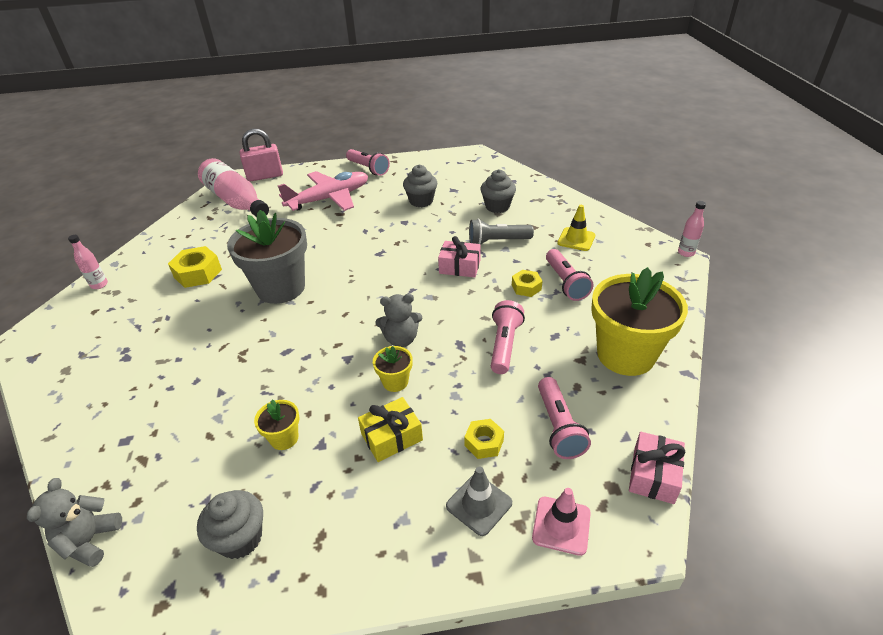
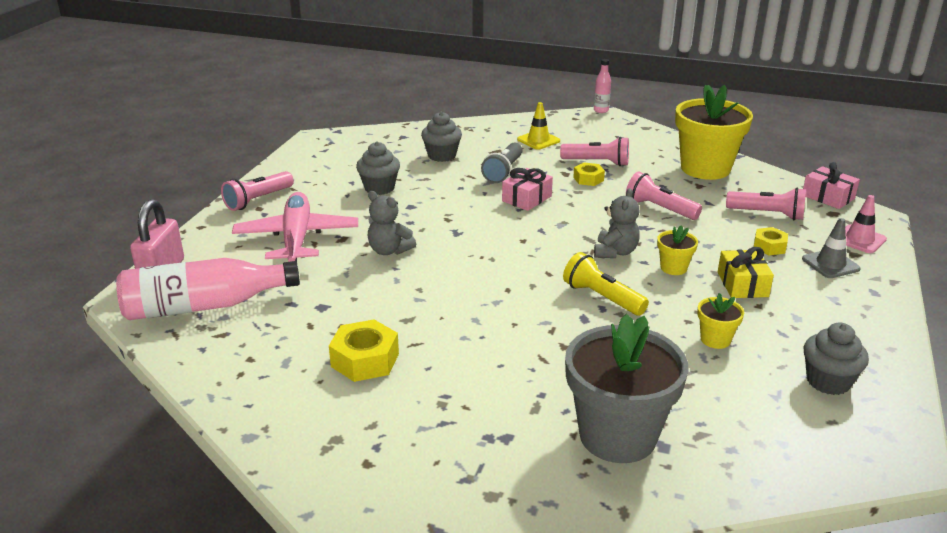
camera: 65 degrees left, 10 degrees down
(90, 541) = (802, 478): grey teddy bear -> grey teddy bear (389, 250)
(99, 285) = (298, 455): pink bottle -> none
(281, 288) = (463, 303): grey flower pot -> grey flower pot (617, 436)
(321, 352) = (602, 297): none -> yellow flashlight
(368, 169) = (258, 200): pink flashlight -> pink flashlight turned 150 degrees clockwise

